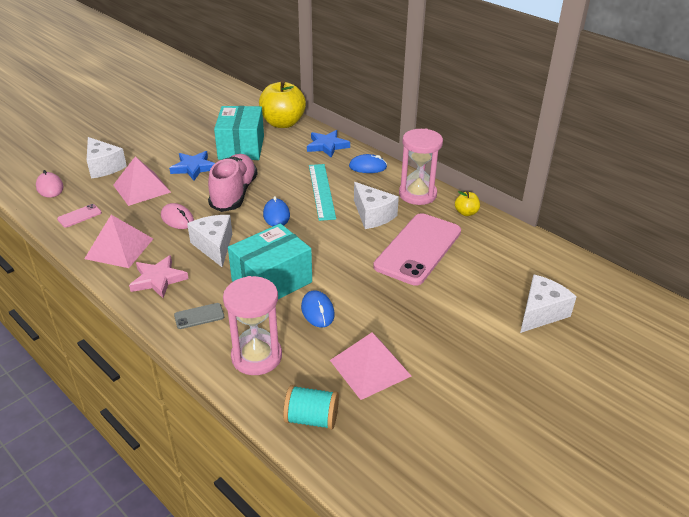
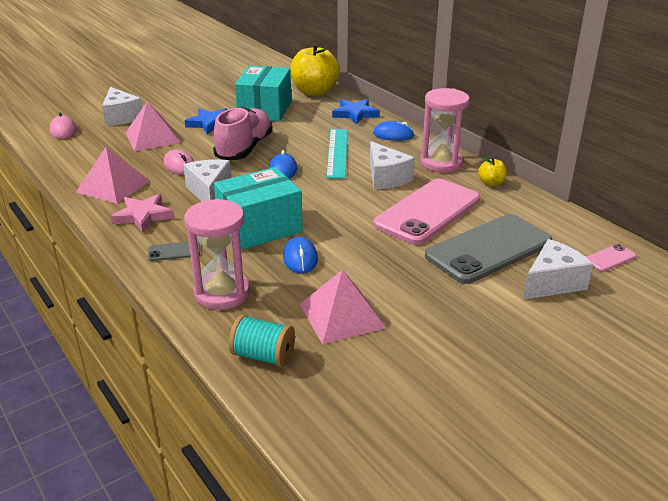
camera: 10 degrees right, 5 degrees down
(79, 216) = (83, 156): pink phone -> pink phone (610, 258)
(480, 283) = (489, 249): none -> grey phone

